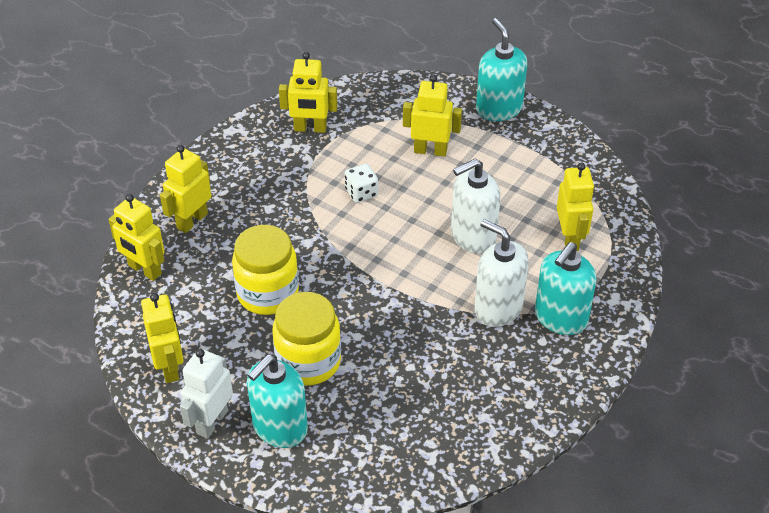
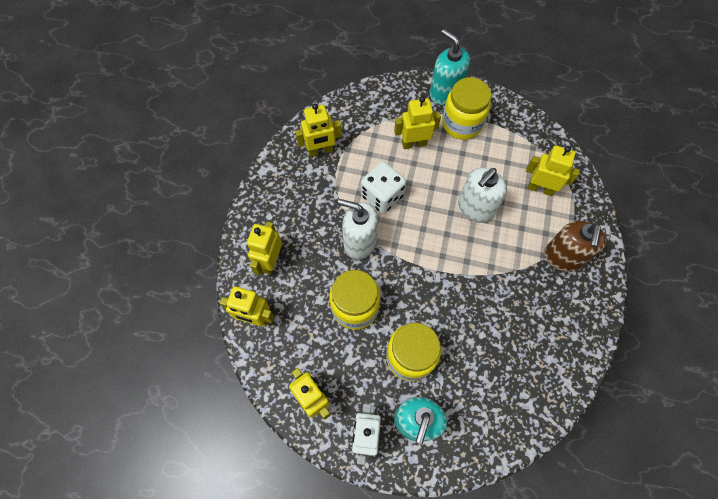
camera: 20 degrees left, 20 degrees up
(361, 193) = (382, 196): white dice -> white dice, size x1.66
(498, 308) = (519, 264): white soap dispenser -> white soap dispenser (359, 242)
(503, 146) = (462, 123): none -> yellow jar
(560, 318) = (563, 257): turquoise soap dispenser -> brown soap dispenser
(570, 238) = (540, 188): yellow robot -> yellow robot turned 45 degrees counterclockwise

